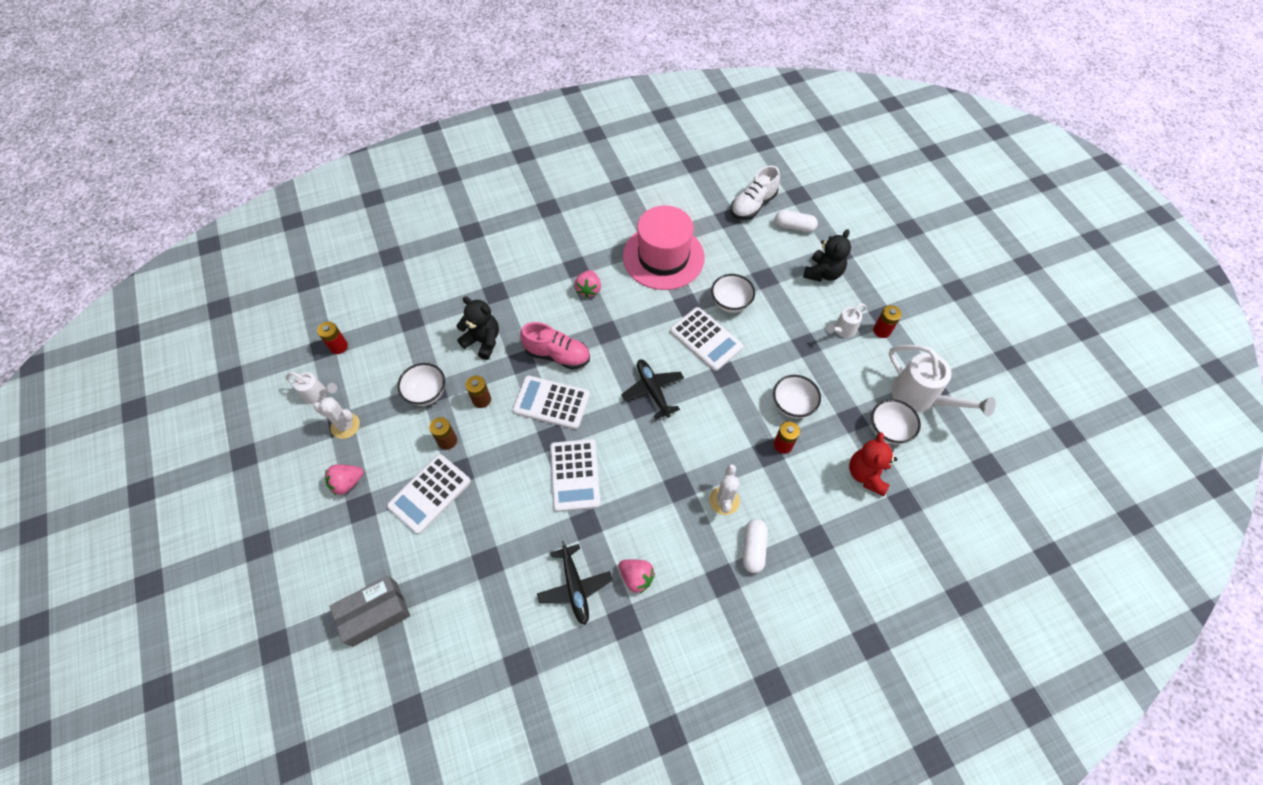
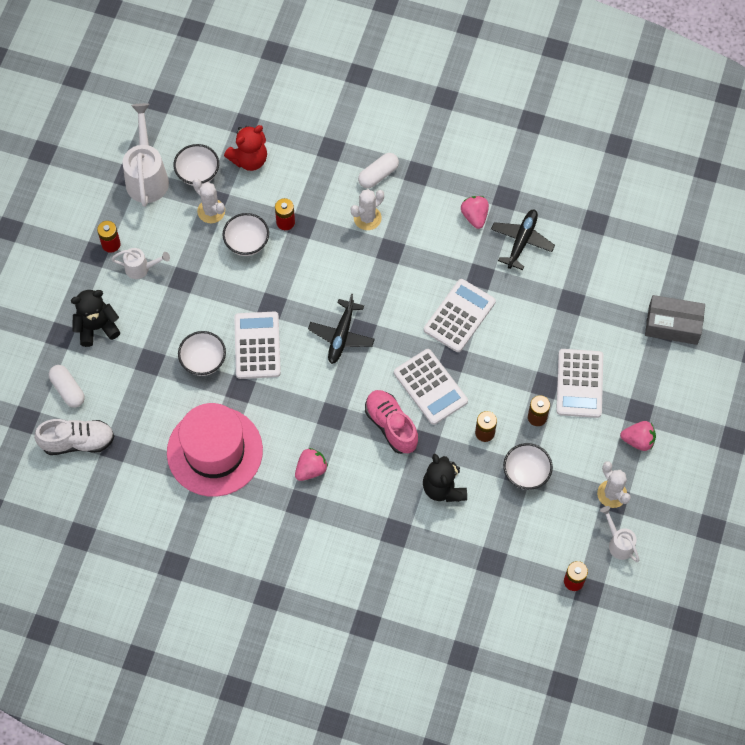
camera: 140 degrees left, 5 degrees up
(429, 494) = (579, 383): white calculator -> white calculator turned 105 degrees clockwise
(845, 409) = (211, 211): none -> white cactus

